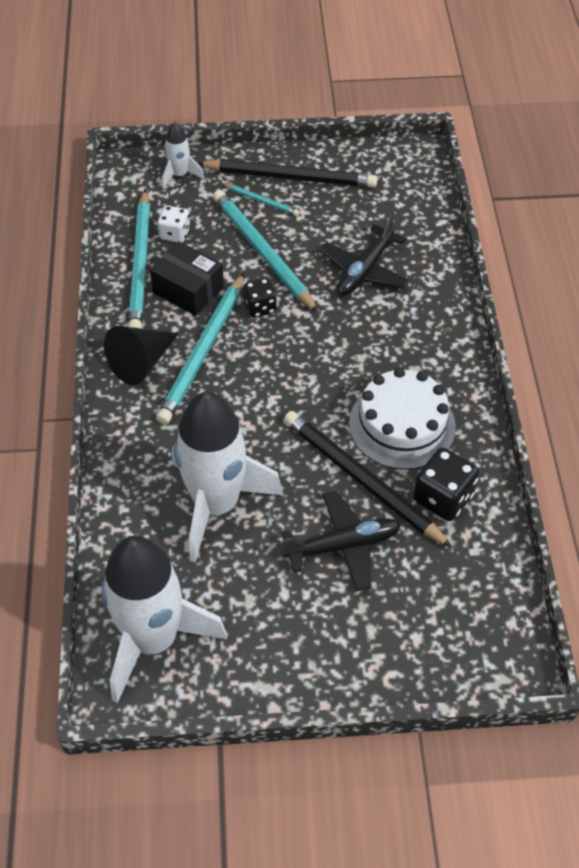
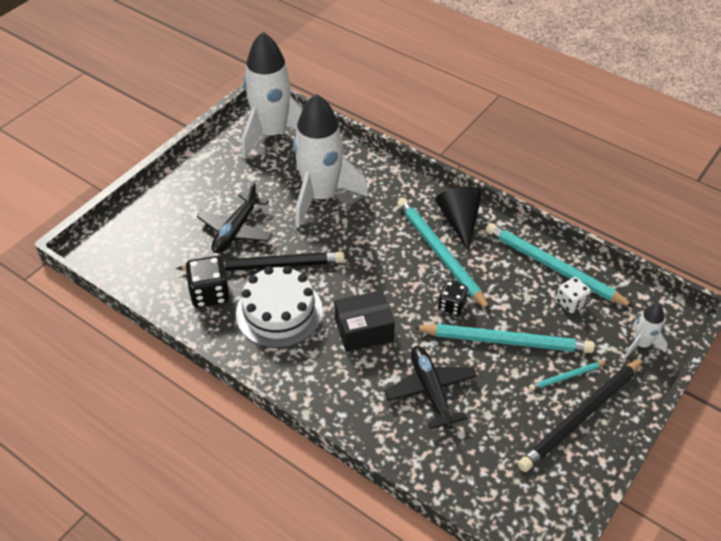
camera: 130 degrees right, 5 degrees down
(188, 290) = (504, 278): black box -> black box (364, 330)

